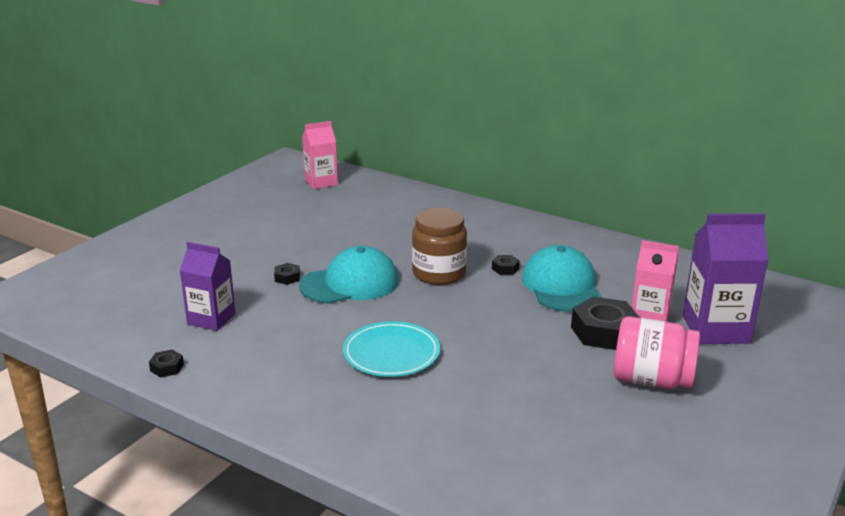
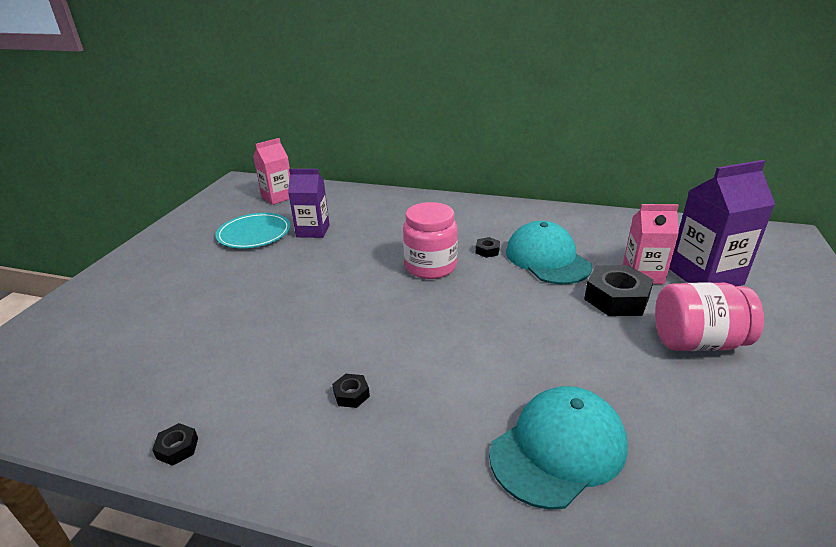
camera: 15 degrees left, 5 degrees up
(211, 319) = (215, 366): purple carton -> purple carton (313, 231)
(287, 277) = (282, 298): black nut -> black nut (351, 394)
(350, 283) = (350, 293): turquoise cap -> turquoise cap (558, 449)
(391, 353) = (432, 367): turquoise plate -> turquoise plate (254, 233)
(439, 273) = (430, 266): brown jar -> pink jar

